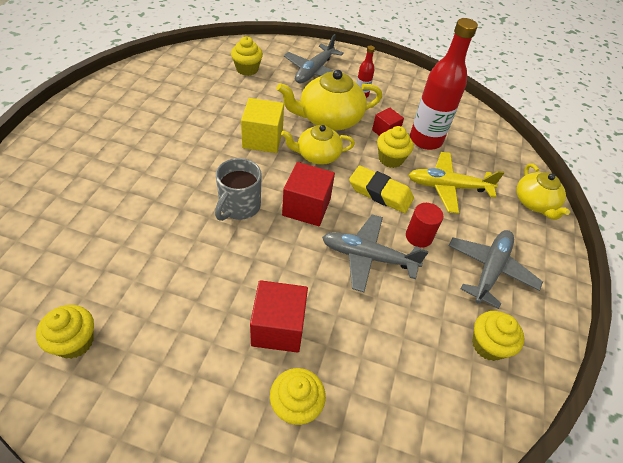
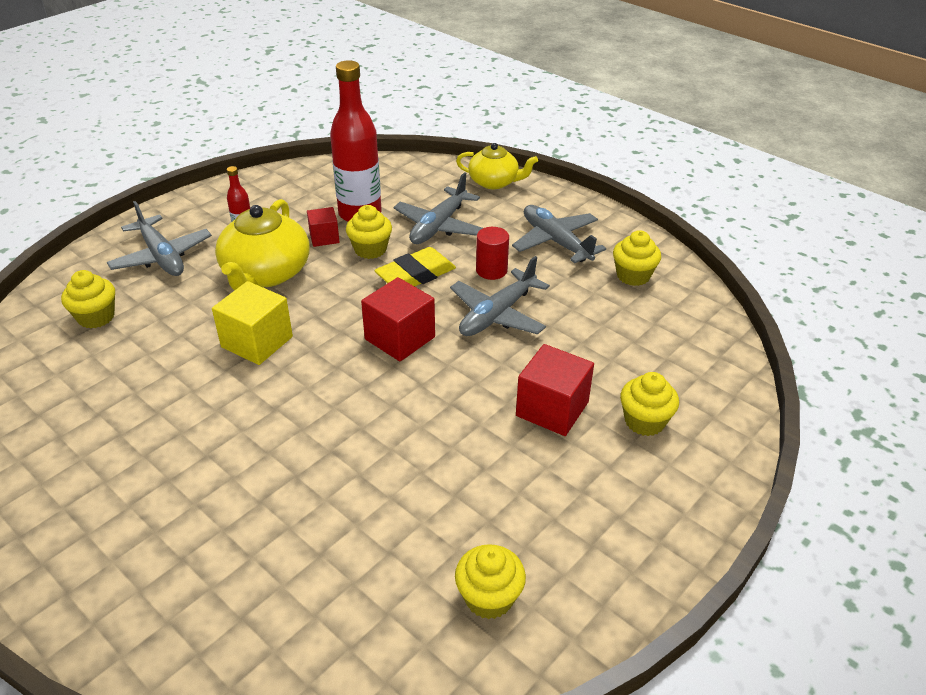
camera: 60 degrees left, 10 degrees down
(239, 207) = (362, 395): grey mug -> none
(317, 155) = (322, 303): yellow teapot -> none
(447, 187) = (439, 226): yellow plane -> grey plane

